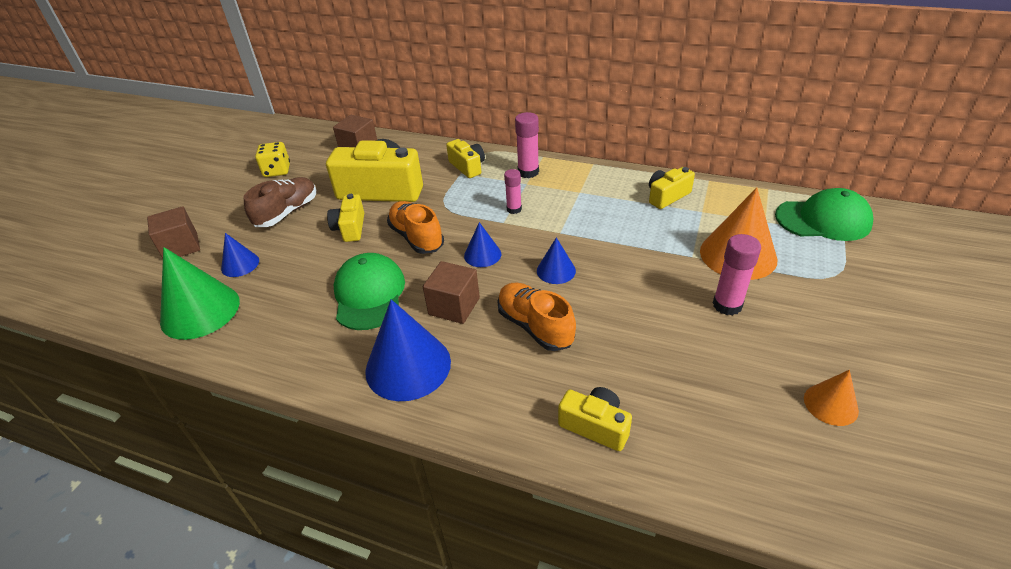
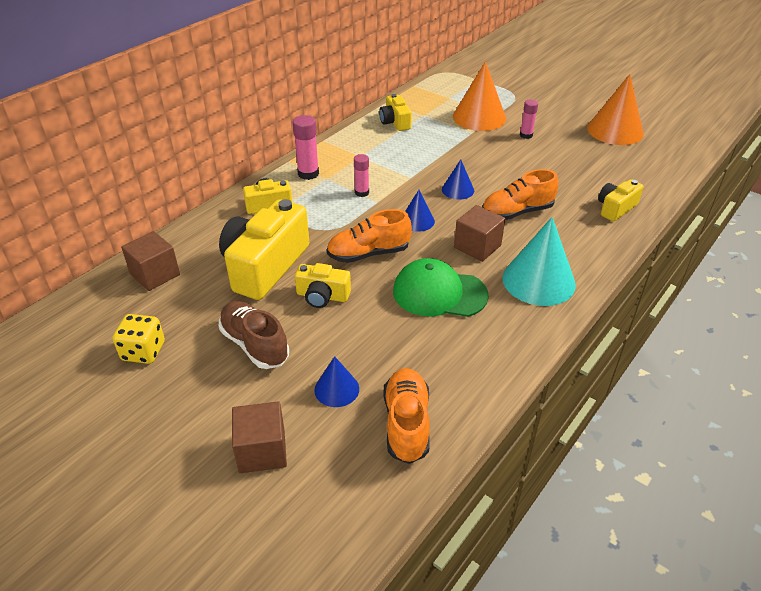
camera: 75 degrees left, 0 degrees up
(200, 311) = (406, 424): green cone -> orange shoe
(408, 366) = (538, 281): blue cone -> turquoise cone
(727, 305) = (526, 135): pink glue stick -> pink glue stick, size x0.66
(823, 220) = (460, 80): green cap -> none
(830, 404) = (615, 130): orange cone -> orange cone, size x1.89

